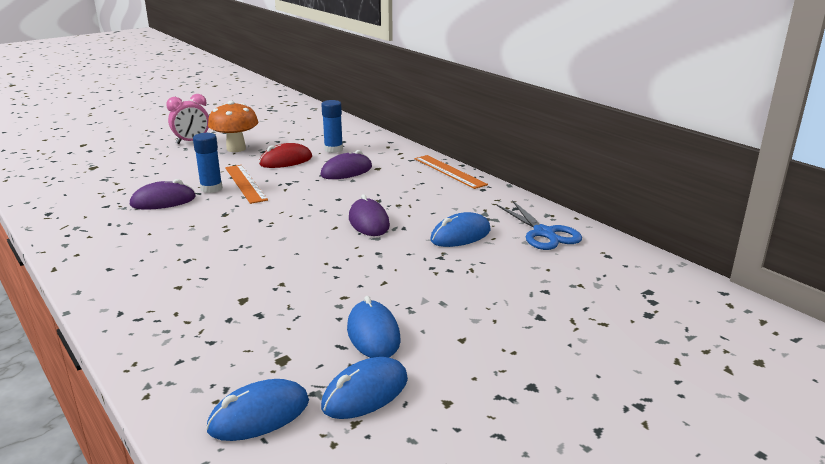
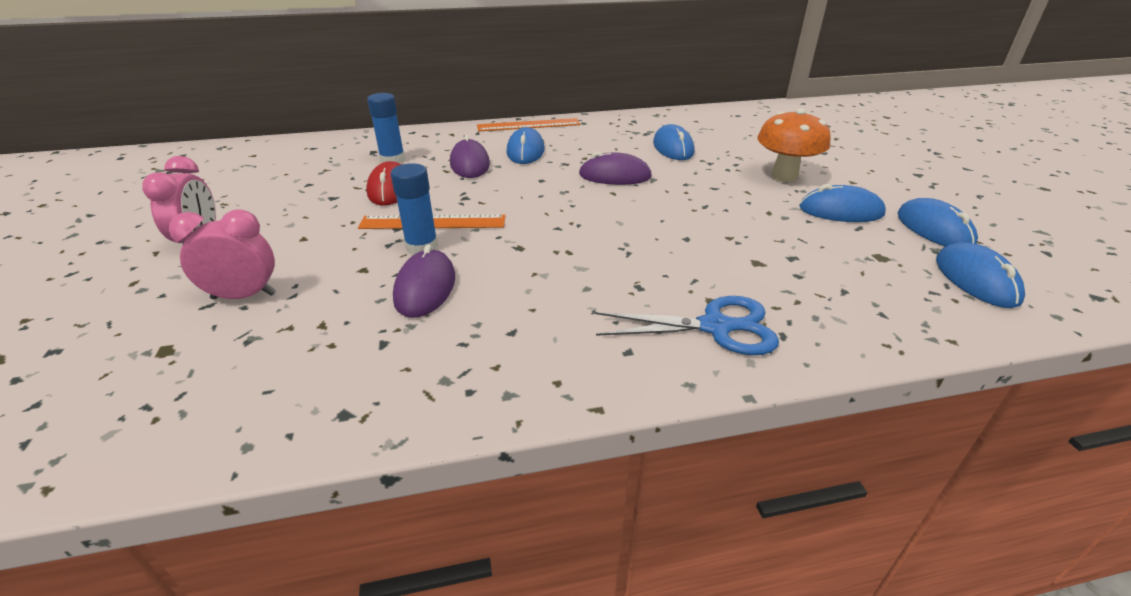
camera: 65 degrees left, 10 degrees up
(141, 166) = (244, 296): none -> pink clock
(236, 149) = (292, 213): orange mushroom -> orange mushroom (784, 176)
(389, 182) = (525, 151): none -> blue mouse
(544, 233) = (689, 123): blue scissors -> blue scissors (715, 327)

